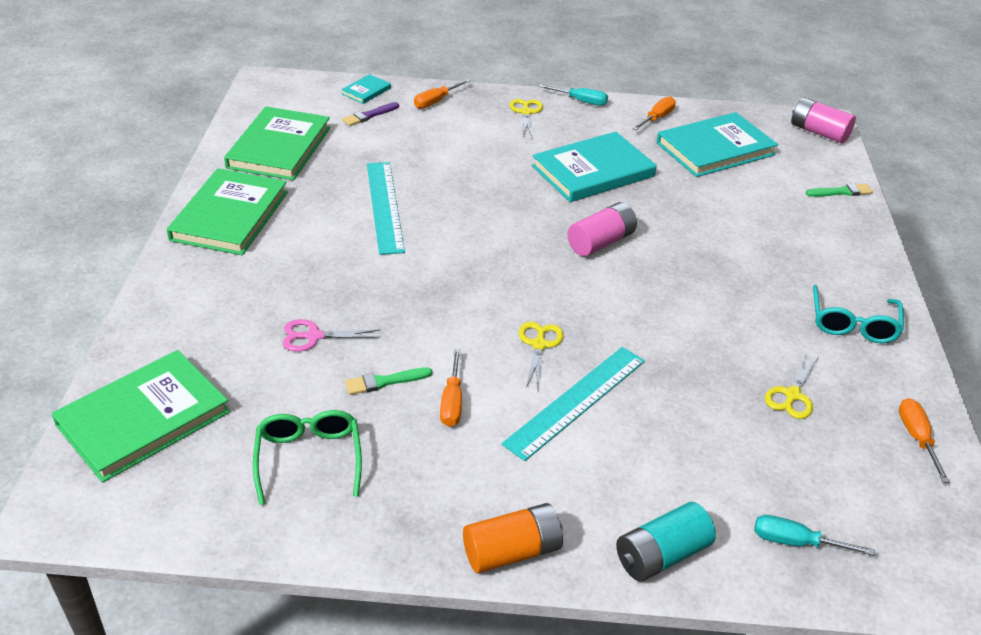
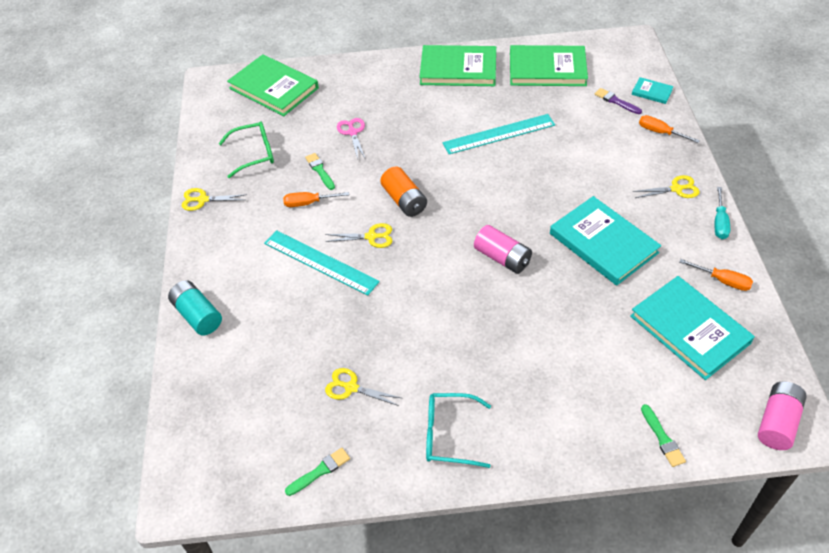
camera: 85 degrees right, 10 degrees up
(398, 538) = (202, 200): none -> yellow scissors
(512, 551) = (196, 247): orange battery -> orange battery (404, 200)
(795, 542) = (212, 385): turquoise screwdriver -> none
(916, 437) = (320, 471): orange screwdriver -> green brush

